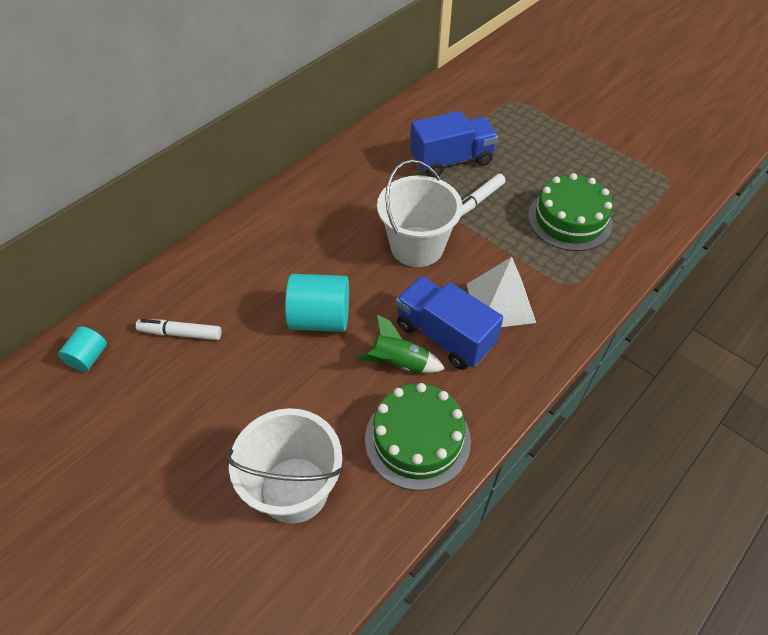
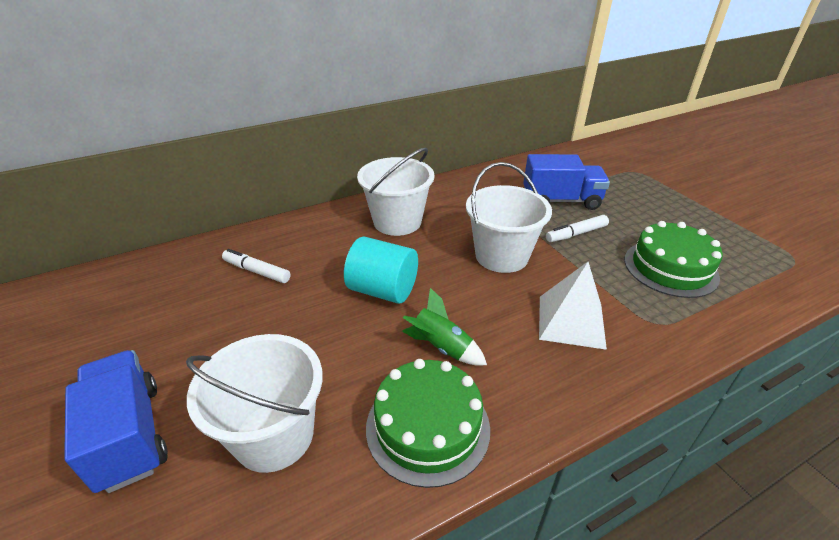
camera: 20 degrees right, 15 degrees down
(88, 357) = (174, 270): turquoise cylinder -> none
(296, 231) = (397, 221): none -> white bucket
(444, 336) = (498, 335): blue truck -> blue truck (129, 435)

